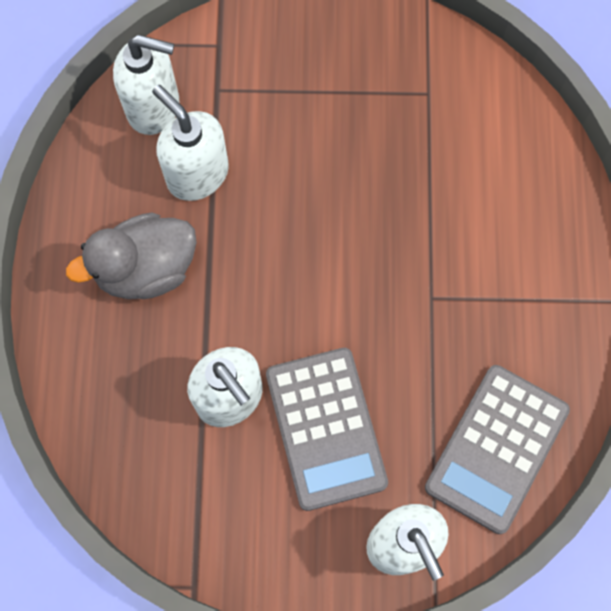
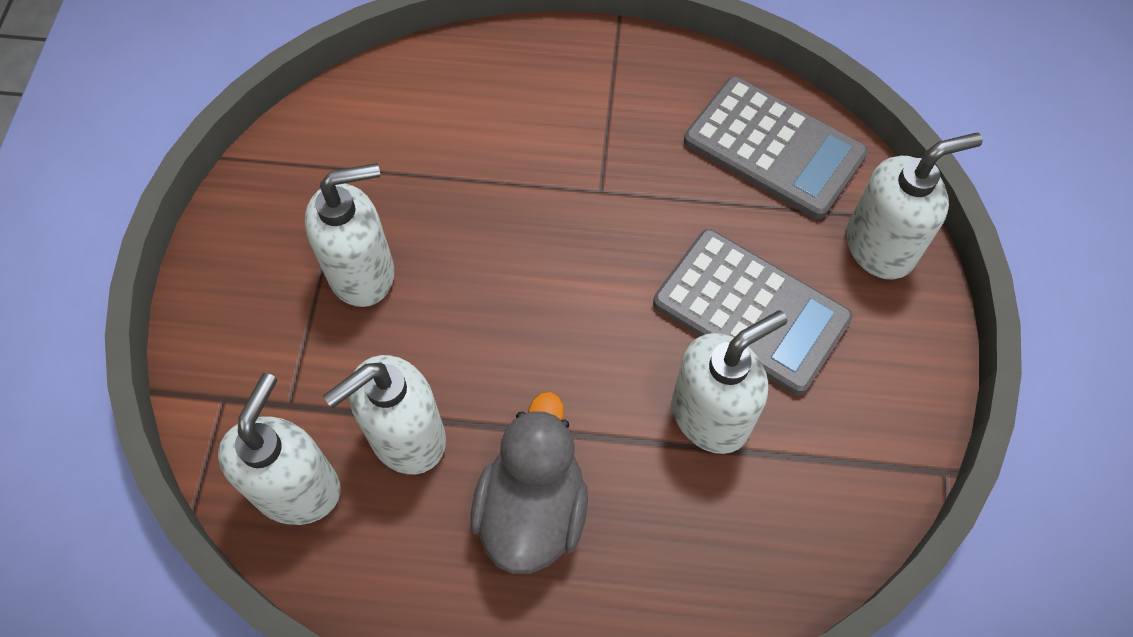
camera: 85 degrees left, 10 degrees down
(146, 269) = (532, 510): grey duck -> grey duck turned 150 degrees counterclockwise
(325, 428) = (750, 312): grey calculator -> grey calculator turned 45 degrees clockwise
(331, 122) = (363, 273): none -> white soap dispenser

